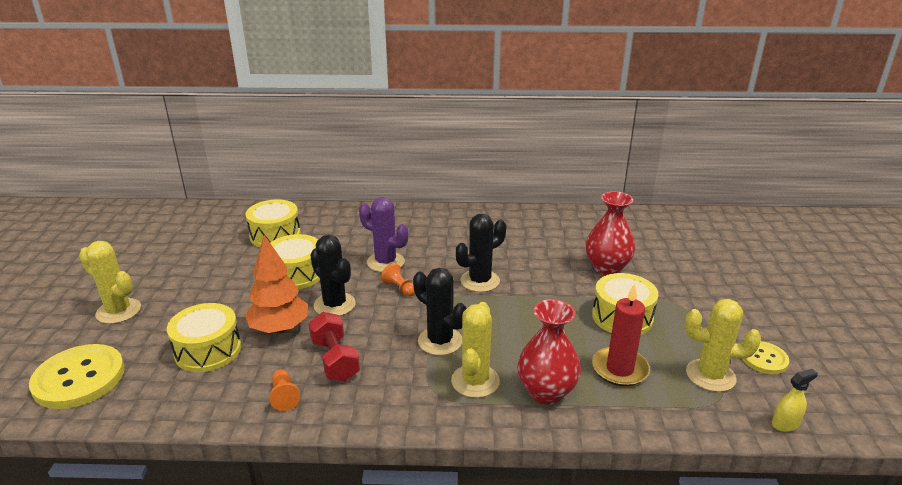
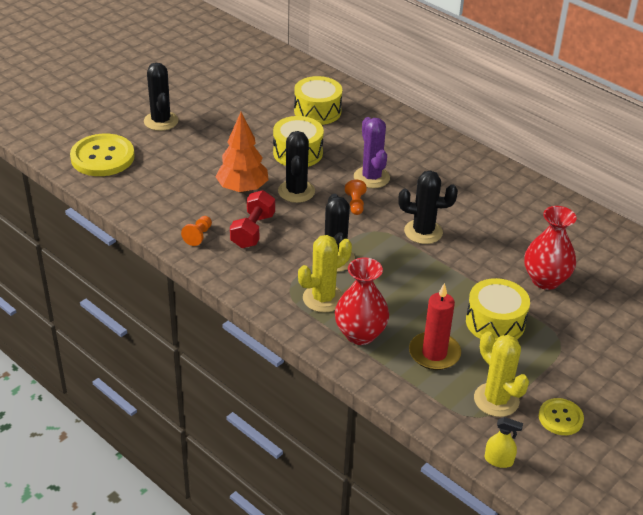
camera: 40 degrees right, 10 degrees up
(118, 311) = (161, 121): yellow cactus -> black cactus
(208, 350) = (186, 179): yellow drum -> none

